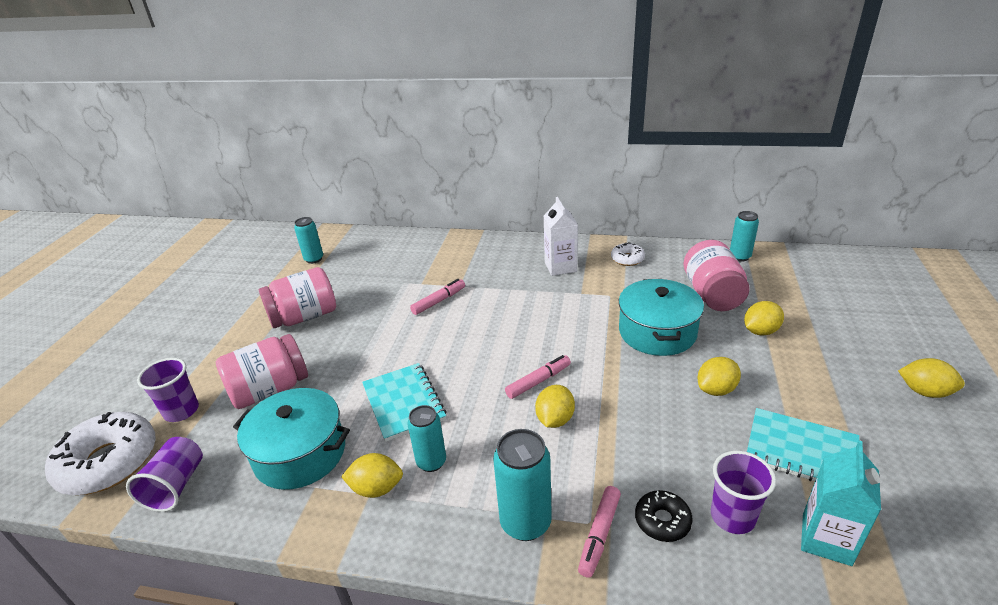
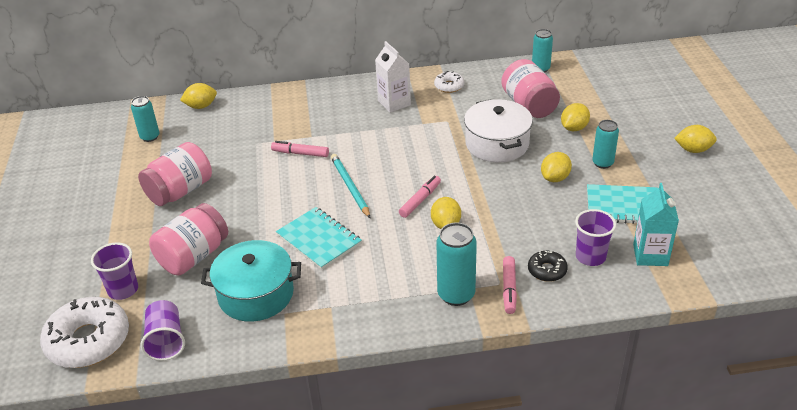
camera: 20 degrees left, 5 degrees up
(376, 488) = (334, 301): yellow lemon -> yellow lemon (201, 106)
(431, 462) = (366, 275): turquoise can -> turquoise can (602, 163)
(439, 301) = (300, 153): pink marker -> pink marker turned 105 degrees counterclockwise
(469, 348) = (350, 187): none -> turquoise pencil
(657, 332) = (497, 144): turquoise pot -> white pot

